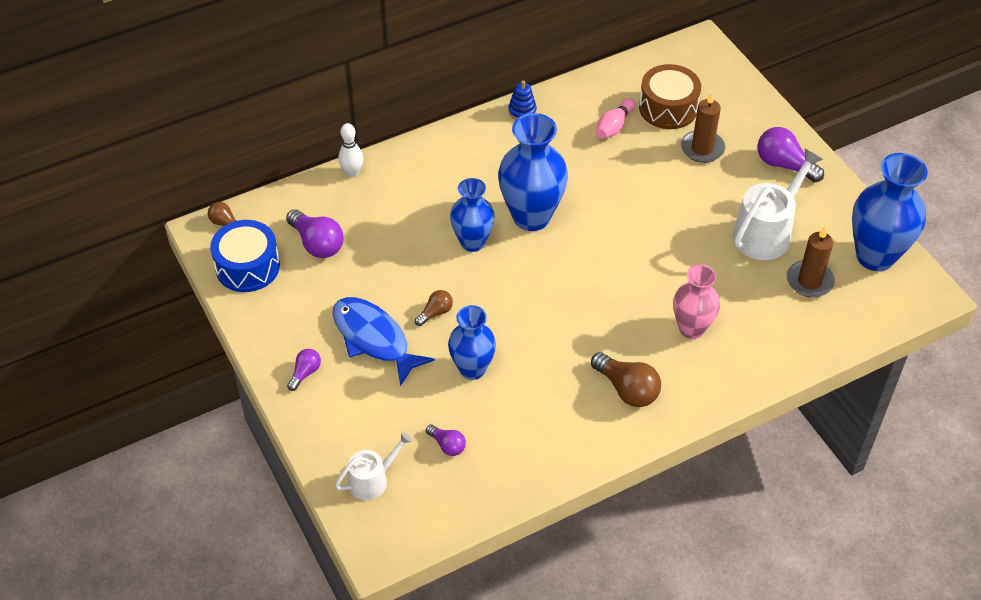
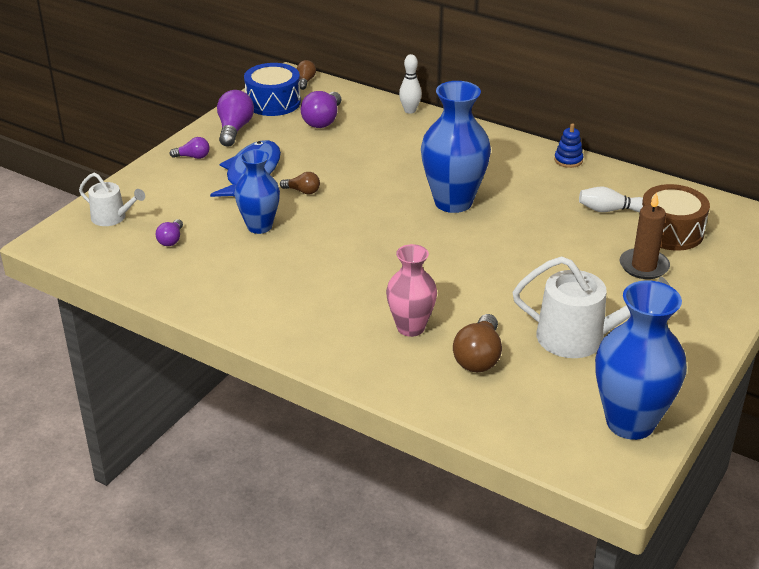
camera: 60 degrees right, 15 degrees down
(472, 242) = (394, 184): blue vase -> none
(614, 126) = (609, 210): pink bowling pin -> white bowling pin
(627, 389) = (305, 312): brown light bulb -> brown light bulb (478, 357)
(784, 165) = (685, 322): purple light bulb -> purple light bulb (234, 129)
(809, 281) = (546, 385): brown candle -> none

